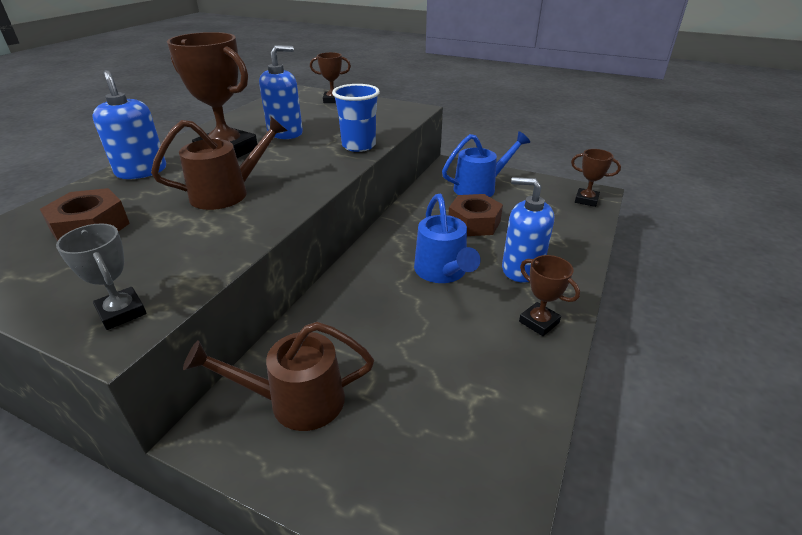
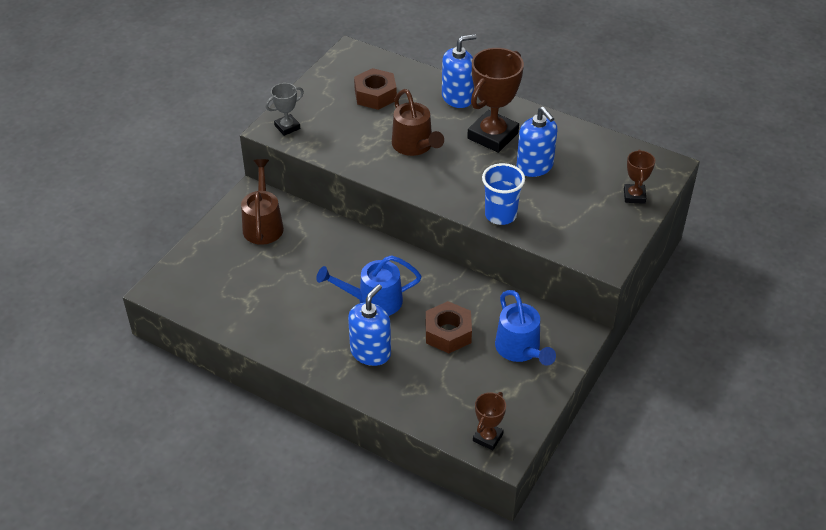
camera: 95 degrees right, 10 degrees up
(539, 322) = (304, 347): brown trophy -> none

